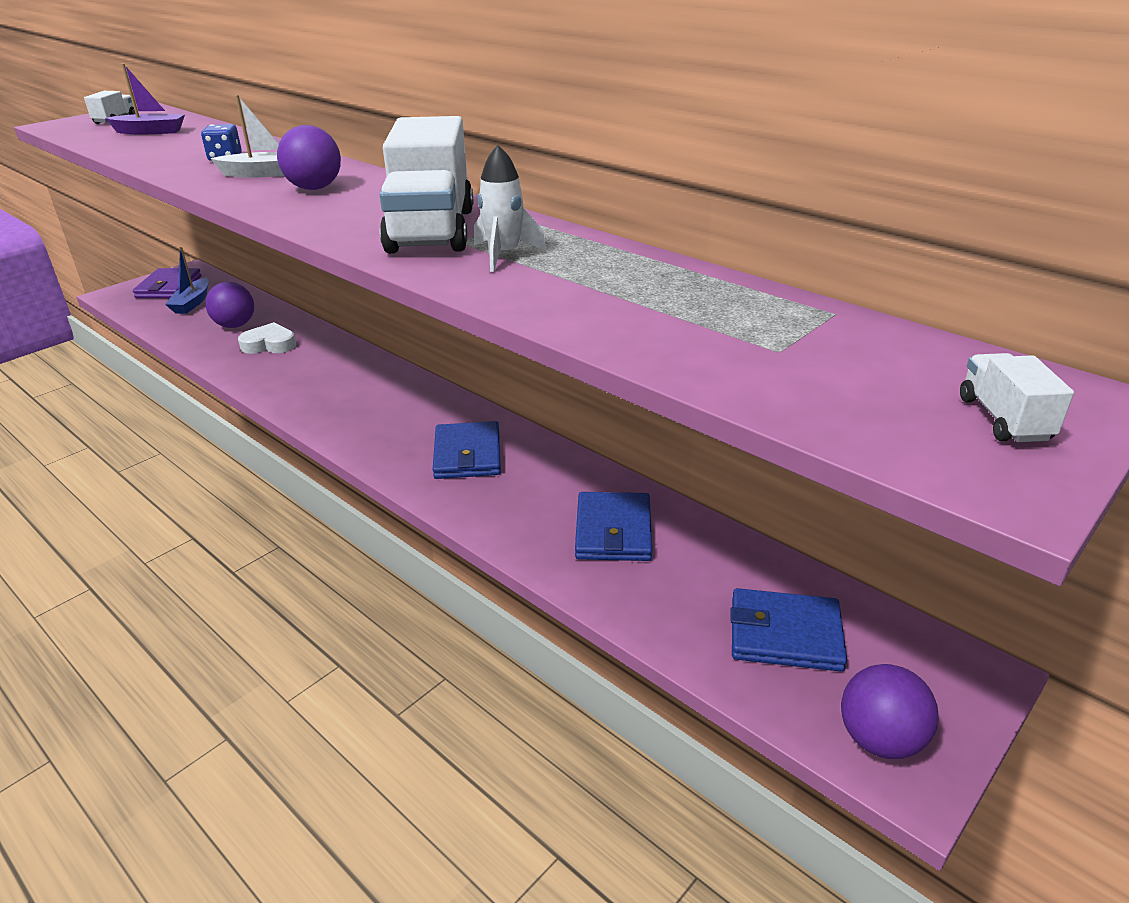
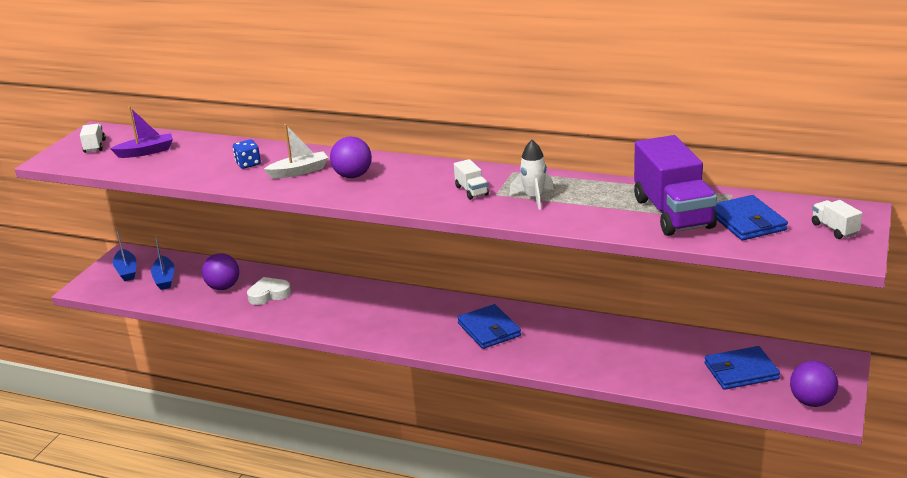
camera: 20 degrees left, 5 degrees down
(169, 287) = (127, 271): purple wallet -> blue boat
(431, 230) = (471, 191): white truck -> white truck, size x0.43
(613, 531) = (614, 348): blue wallet -> blue wallet (747, 222)
(698, 321) = (673, 213): none -> purple truck

